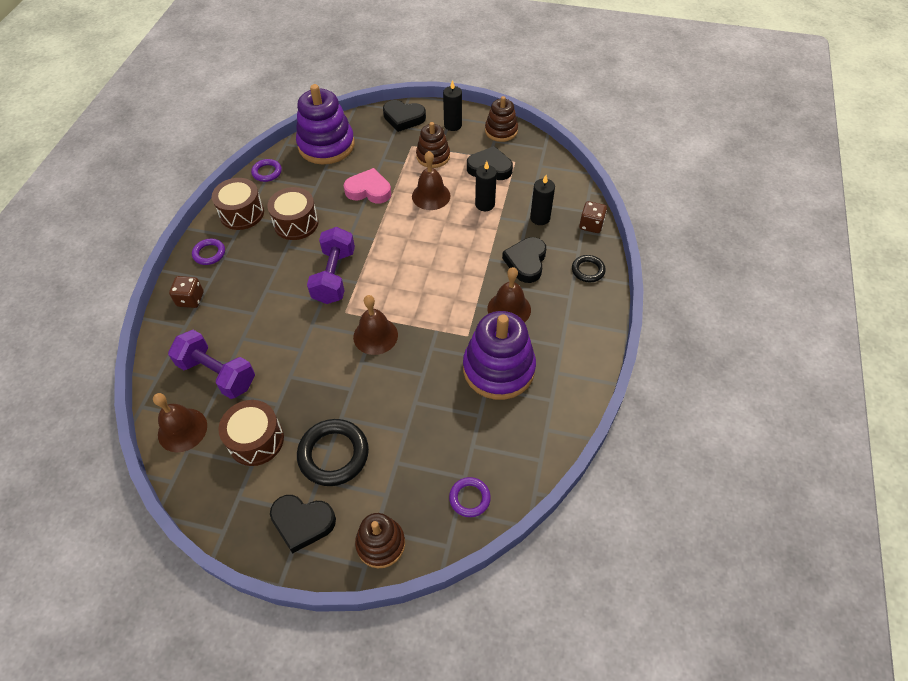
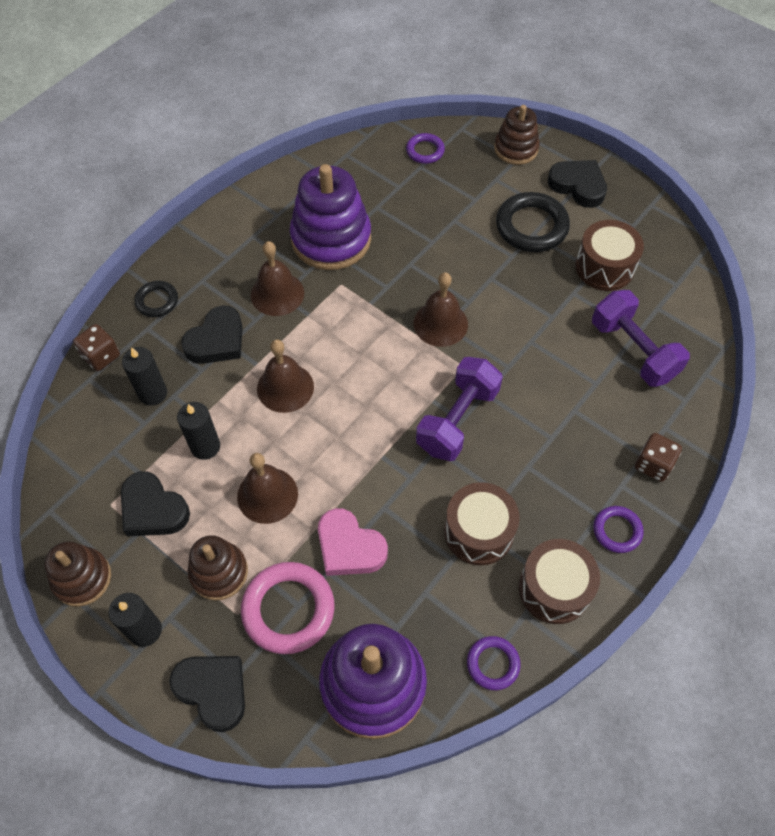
camera: 155 degrees left, 5 degrees up
(182, 430) = (680, 305): brown bell -> brown bell (285, 387)
(386, 156) = (288, 609): none -> pink ring

